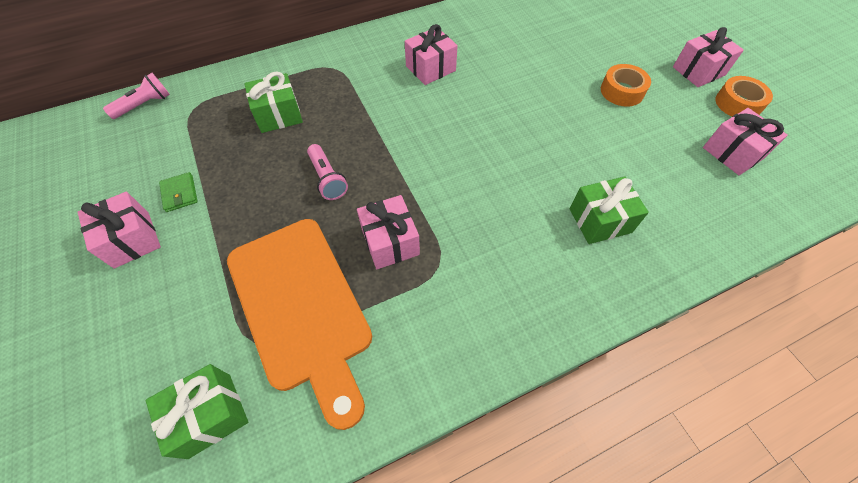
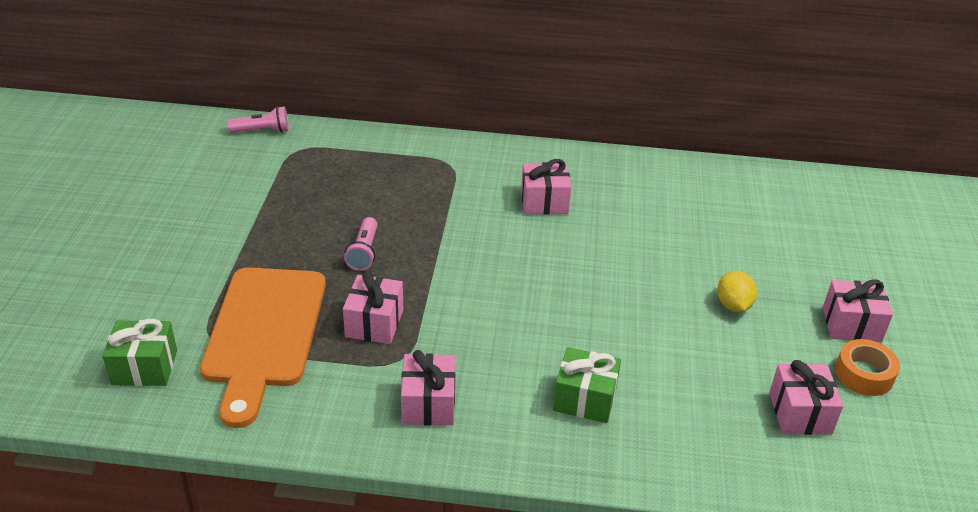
camera: 30 degrees right, 20 degrees down
(132, 239) = (178, 228): pink gift -> pink gift (428, 404)
(180, 193) = (237, 211): green wallet -> none
(279, 115) = (366, 184): green gift -> none
(622, 91) = (733, 305): orange tape -> yellow lemon

